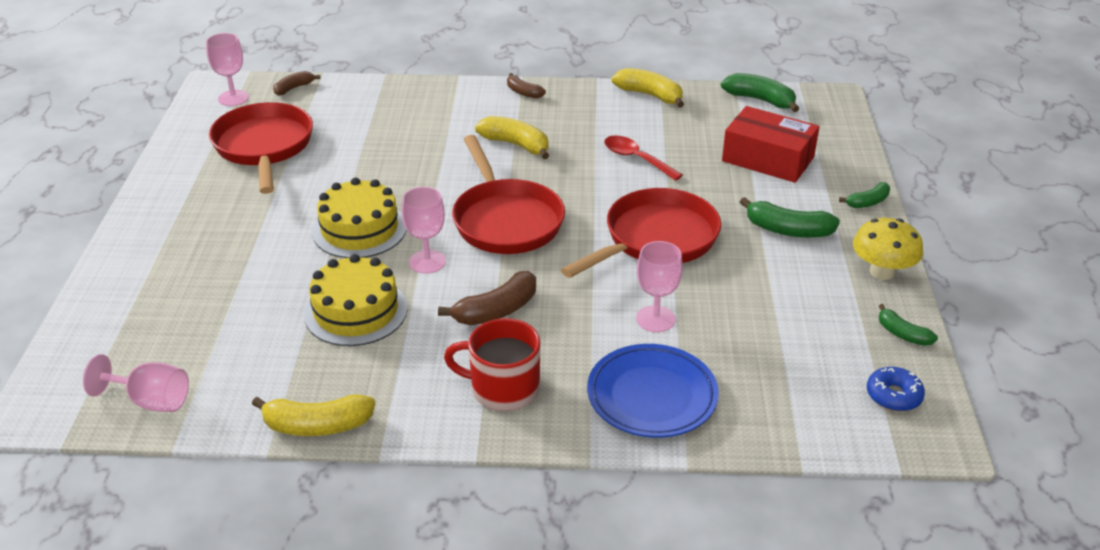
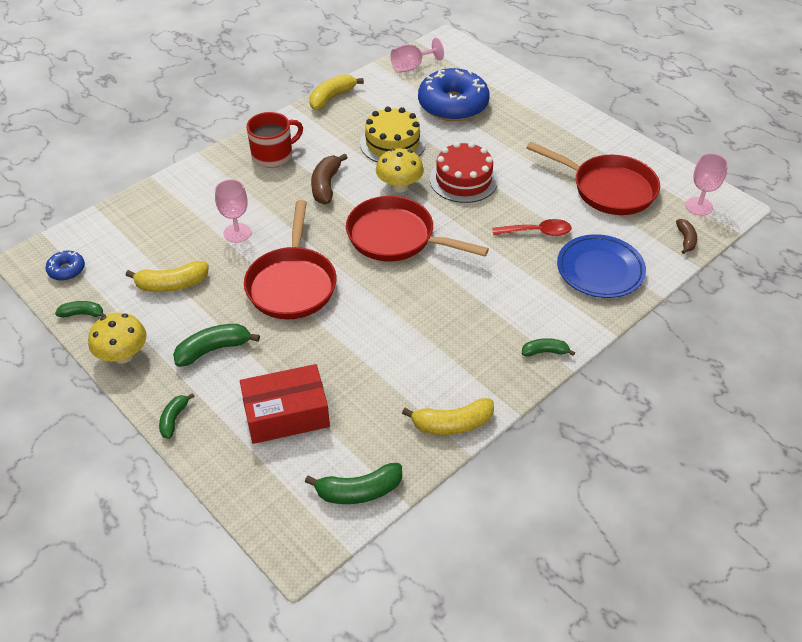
camera: 135 degrees right, 10 degrees up
(215, 312) = (453, 105): none -> blue donut
(359, 229) = (463, 180): yellow cake -> red cake
(427, 262) = (399, 186): pink goblet -> yellow mushroom
(516, 145) = (474, 297): yellow banana -> yellow banana (172, 284)
(523, 92) = (545, 352): brown banana -> green banana
(636, 159) = (380, 343): red spoon -> red spoon (537, 232)
(652, 396) = (198, 194): blue plate -> blue plate (600, 270)

